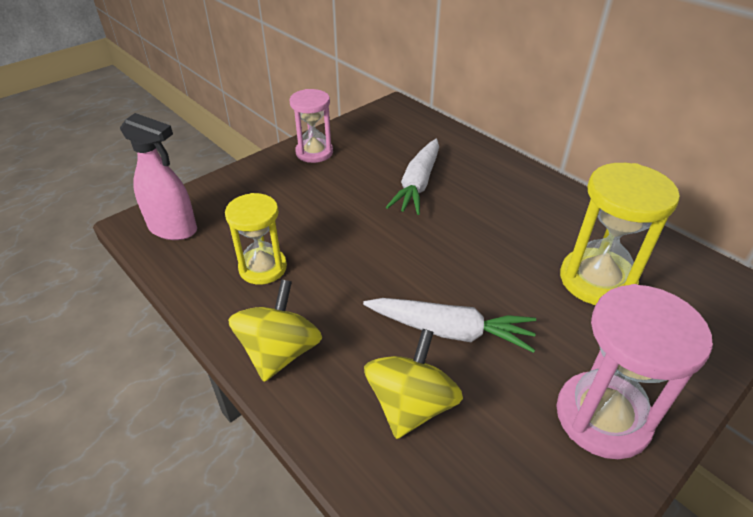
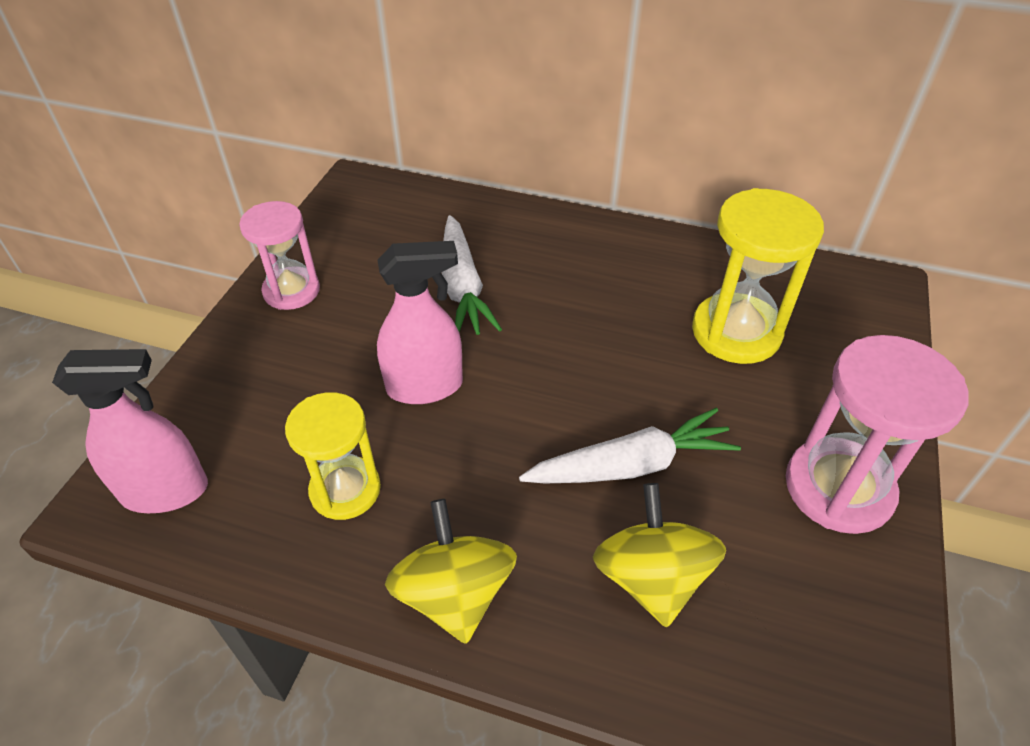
camera: 30 degrees left, 5 degrees up
(351, 231) = (425, 386): none -> pink spray bottle

